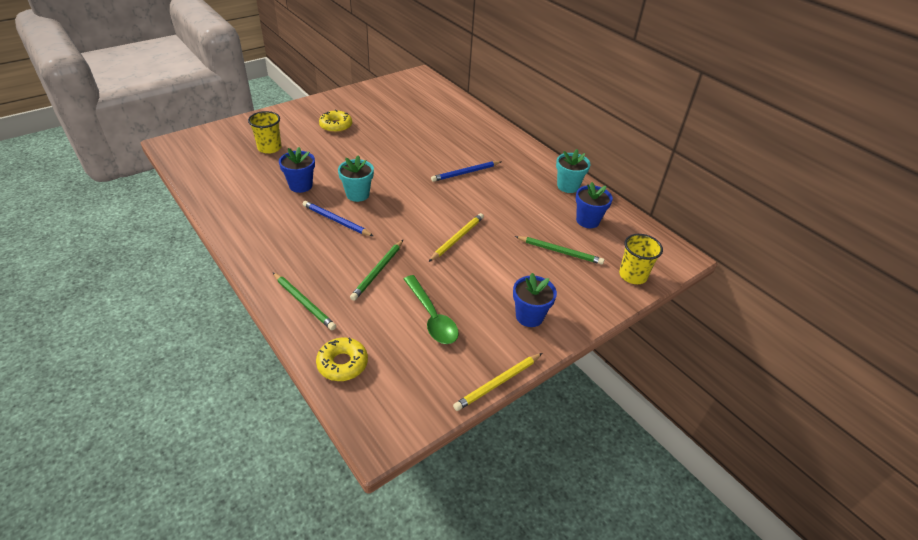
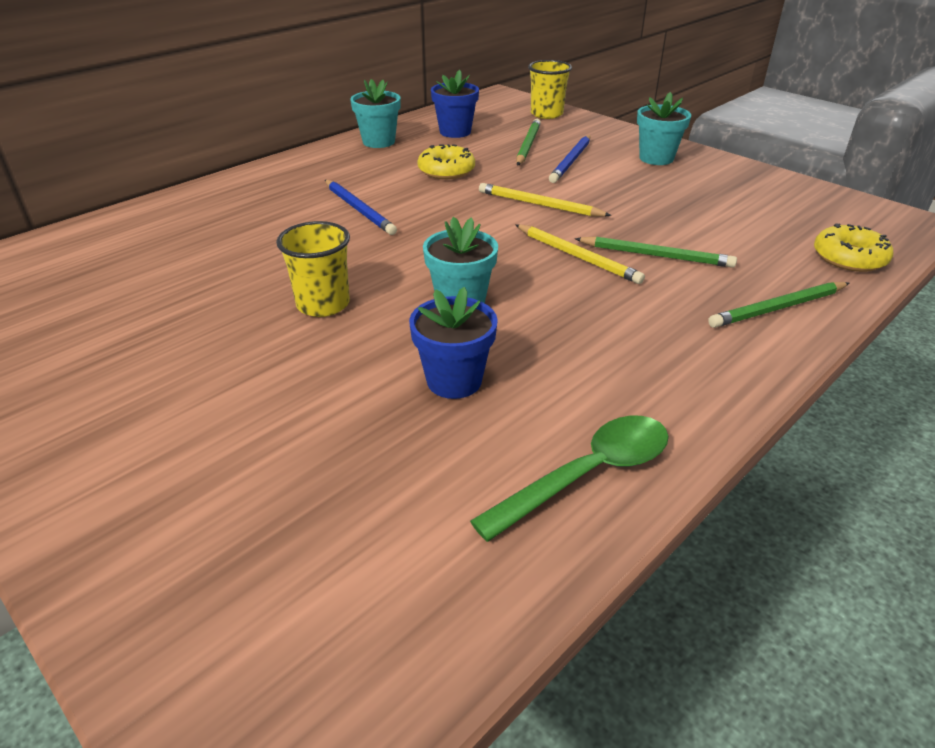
camera: 95 degrees left, 5 degrees down
(269, 148) = (285, 479): yellow cup -> yellow cup (323, 304)
(303, 302) = (778, 308): green pencil -> green pencil turned 150 degrees counterclockwise
(336, 126) = (165, 379): yellow donut -> yellow donut (446, 170)
(336, 221) = (554, 313): blue pencil -> blue pencil (571, 161)
(432, 317) = (710, 209): green spoon -> green spoon (587, 474)
(498, 383) = (769, 170): yellow pencil -> yellow pencil (577, 256)
(529, 316) = (656, 158): blue flower pot -> turquoise flower pot

